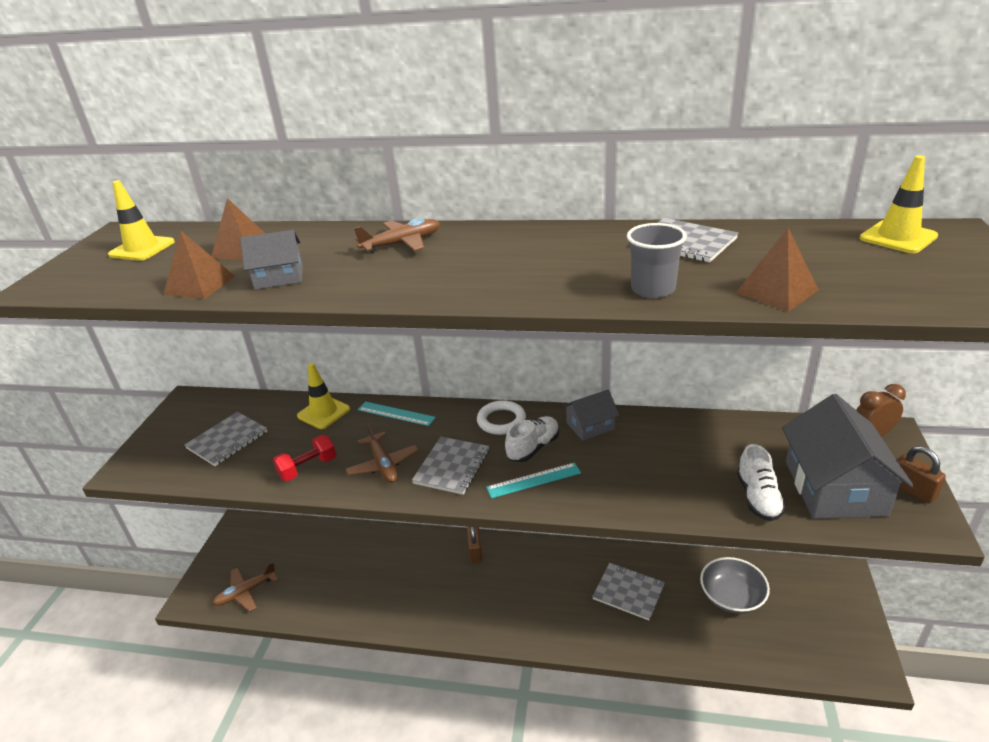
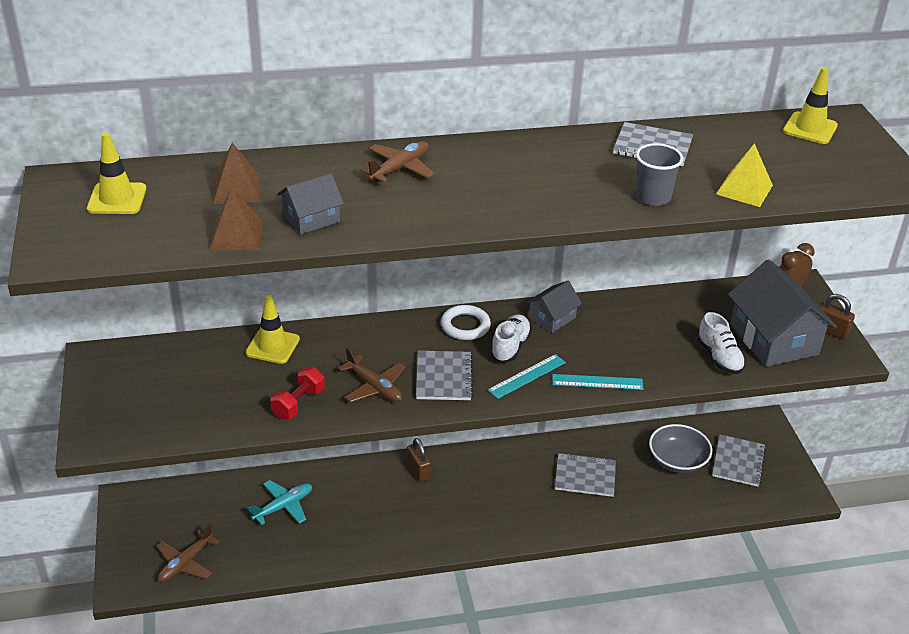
camera: 25 degrees left, 5 degrees up
(227, 440) = (185, 392): grey notebook -> grey notebook (738, 462)
(348, 559) = (283, 506): none -> turquoise plane
(396, 414) = (353, 335): turquoise ruler -> turquoise ruler (597, 382)
(776, 291) = (744, 189): brown pyramid -> yellow pyramid

